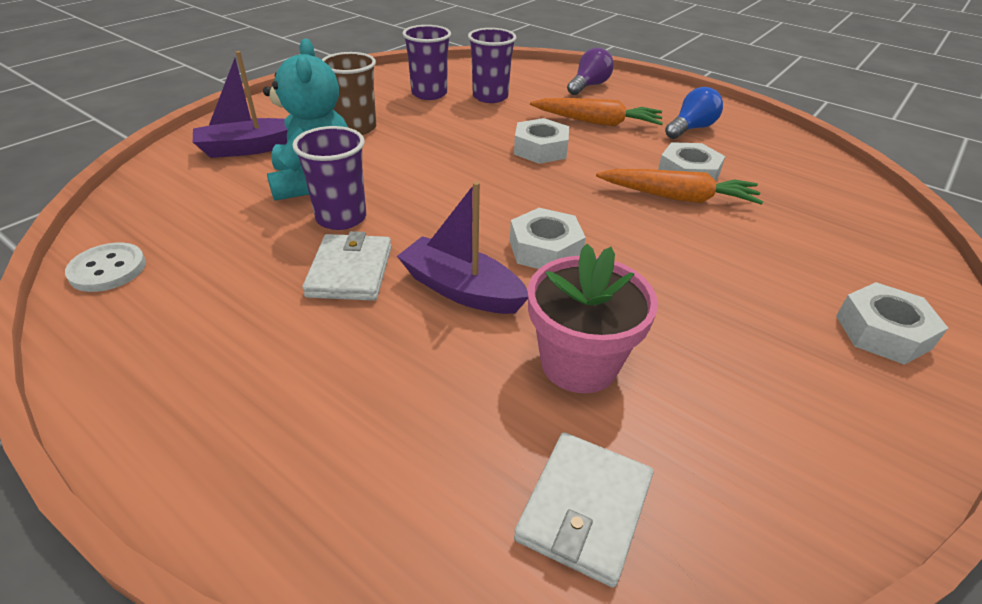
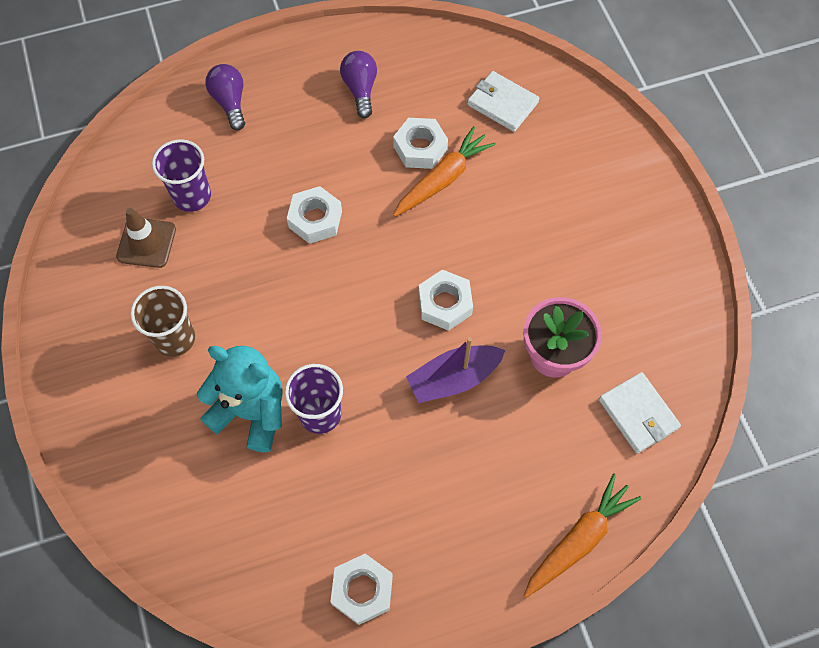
camera: 55 degrees left, 25 degrees up
(108, 269) = (286, 595): white button -> none
(249, 148) = (153, 441): purple boat -> none
(350, 271) = (391, 436): white wallet -> white wallet (502, 104)
(429, 94) = (146, 243): purple cup -> brown traffic cone
(597, 122) = (301, 147): orange carrot -> orange carrot (578, 540)
(691, 128) = (360, 89): blue light bulb -> purple light bulb
(882, 332) = (624, 187): white nut -> white nut (362, 590)

